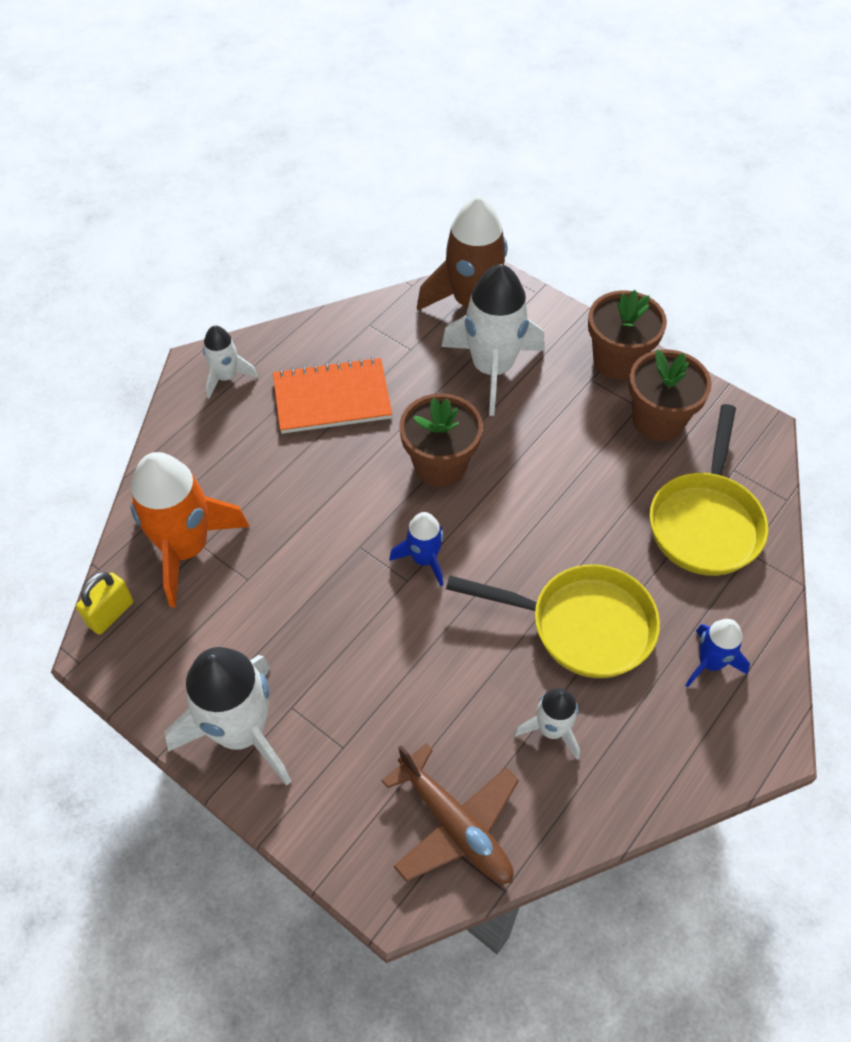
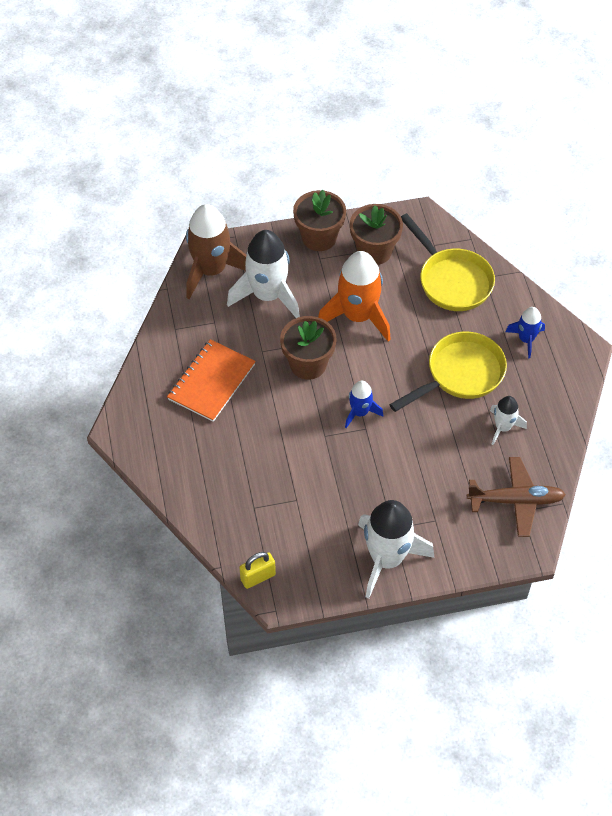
camera: 50 degrees left, 0 degrees up
(111, 614) = (258, 577): yellow padlock -> yellow padlock turned 75 degrees clockwise
(186, 549) = (248, 516): orange rocket -> orange rocket (358, 316)
(226, 377) = (142, 422): white rocket -> none

